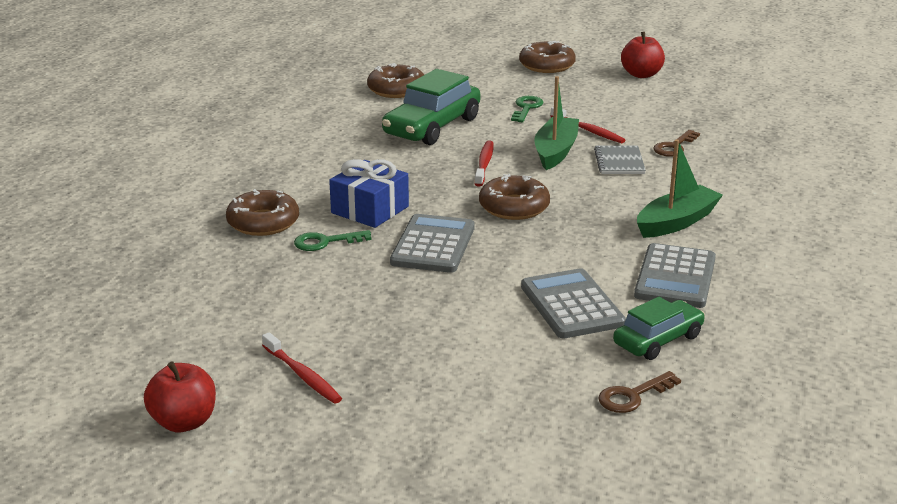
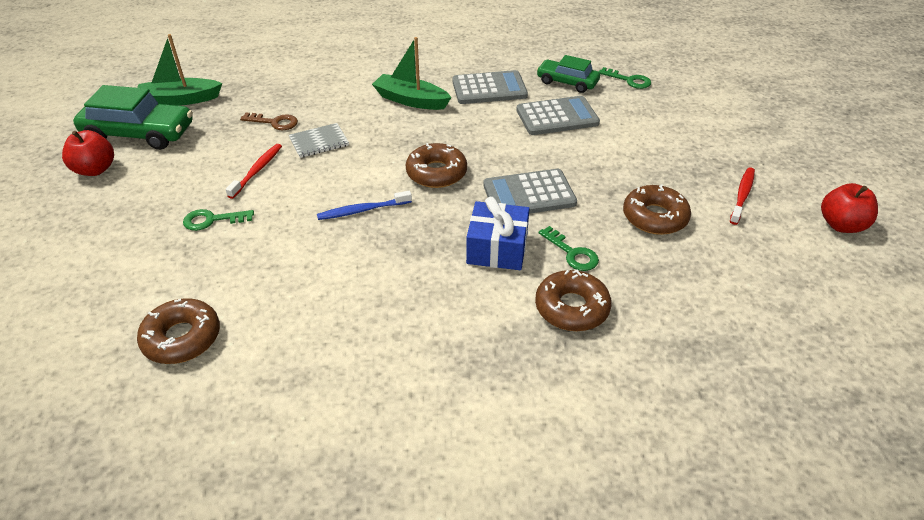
camera: 115 degrees left, 15 degrees up
(432, 126) = (288, 271): green car -> green car (139, 134)
(484, 164) = (362, 210): red toothbrush -> blue toothbrush
(547, 65) = (73, 238): brown donut -> brown donut (654, 217)
(555, 151) = (313, 178): green boat -> green boat (179, 100)
(572, 305) = (557, 117): grey calculator -> grey calculator turned 150 degrees counterclockwise
(632, 396) = (629, 80): brown key -> green key

